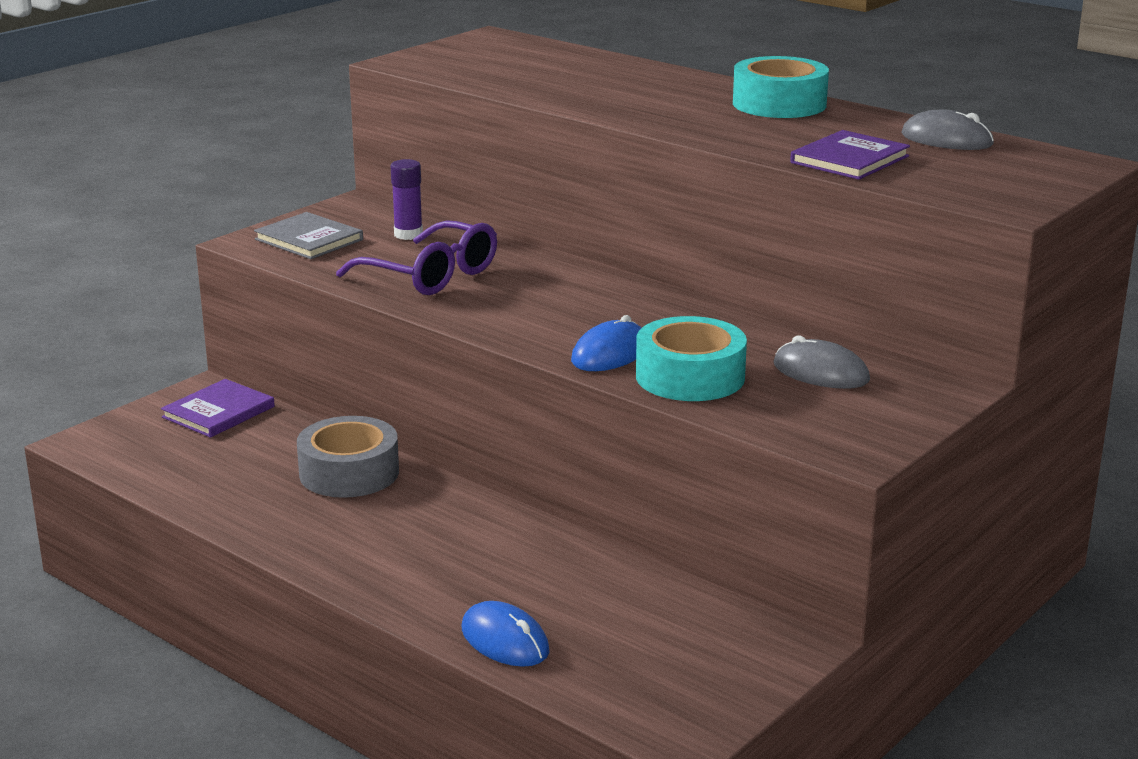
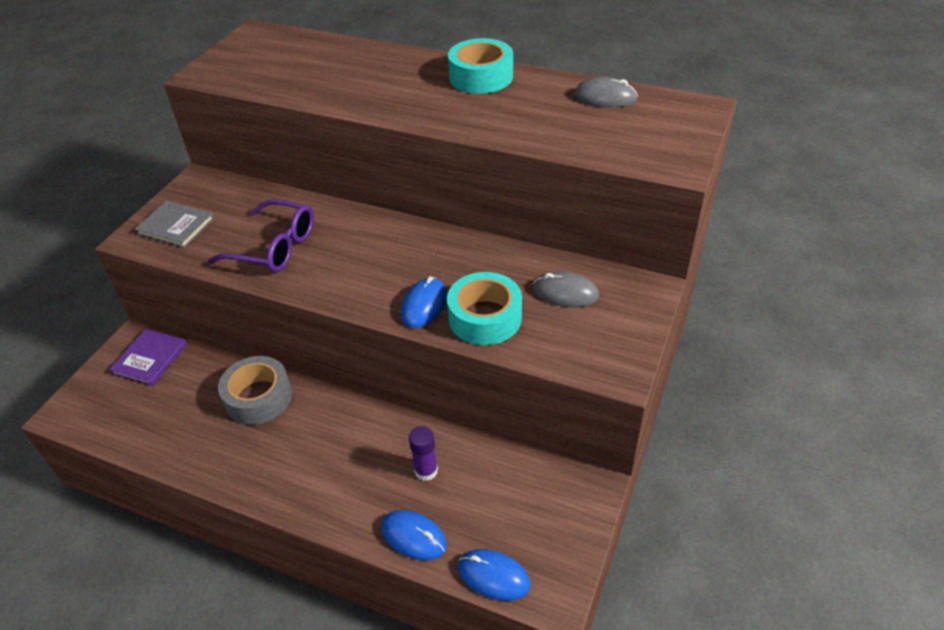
camera: 15 degrees left, 20 degrees up
(408, 234) = (244, 206): purple glue stick -> purple glue stick (426, 471)
(602, 699) = (494, 576): none -> blue mouse
(849, 159) = (553, 133): purple book -> none

